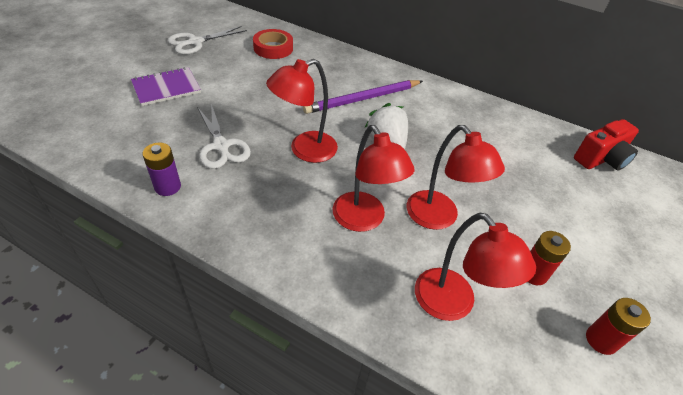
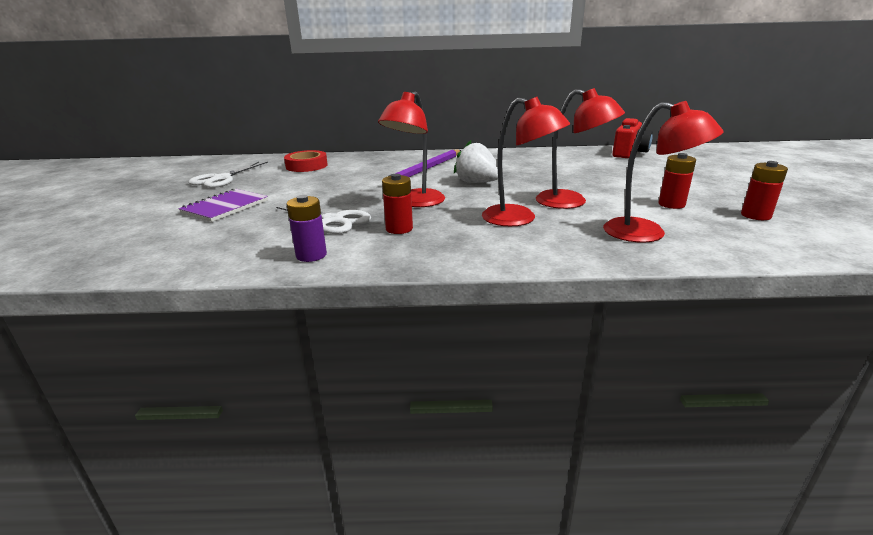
camera: 25 degrees left, 20 degrees down
(257, 183) = (399, 229): none -> red battery

